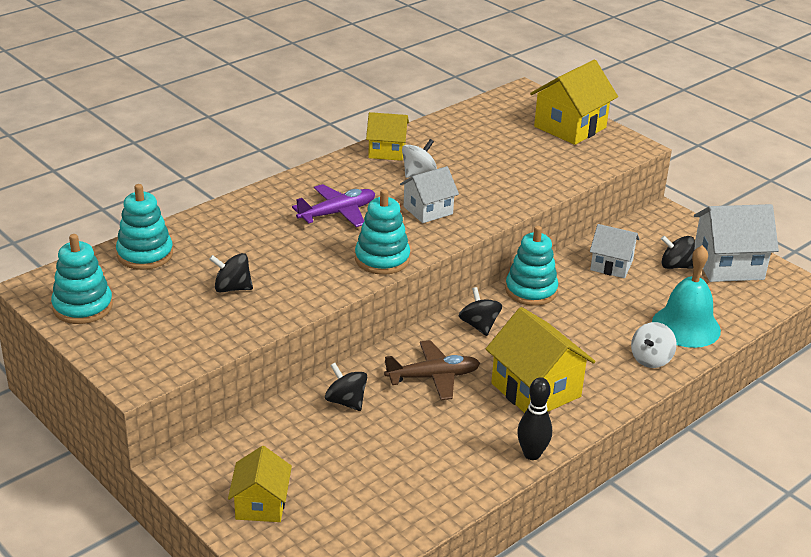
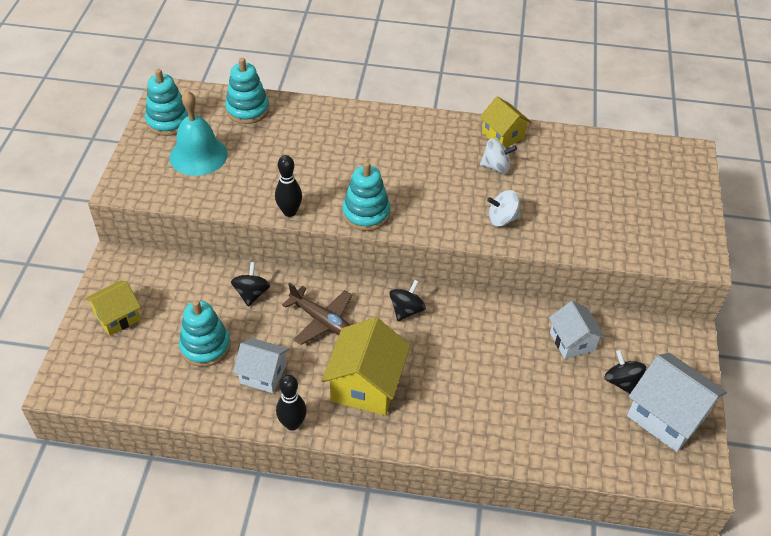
camera: 50 degrees right, 15 degrees up
(232, 288) = (254, 167): black spinning top -> none
(321, 297) = (289, 212): none -> black bowling pin
(337, 213) = (395, 160): purple plane -> none
(428, 210) = (454, 200): white house -> white house (263, 374)
(531, 290) = (481, 313): turquoise stacking toy -> turquoise stacking toy (205, 346)
(570, 127) = (675, 207): yellow house -> none
(651, 359) = (477, 433): white spinning top -> white spinning top (502, 219)
(686, 326) = (546, 433): turquoise bell -> turquoise bell (198, 155)

